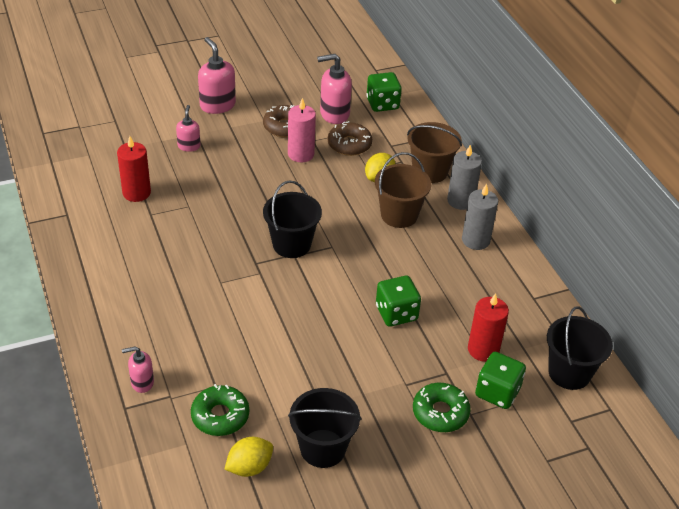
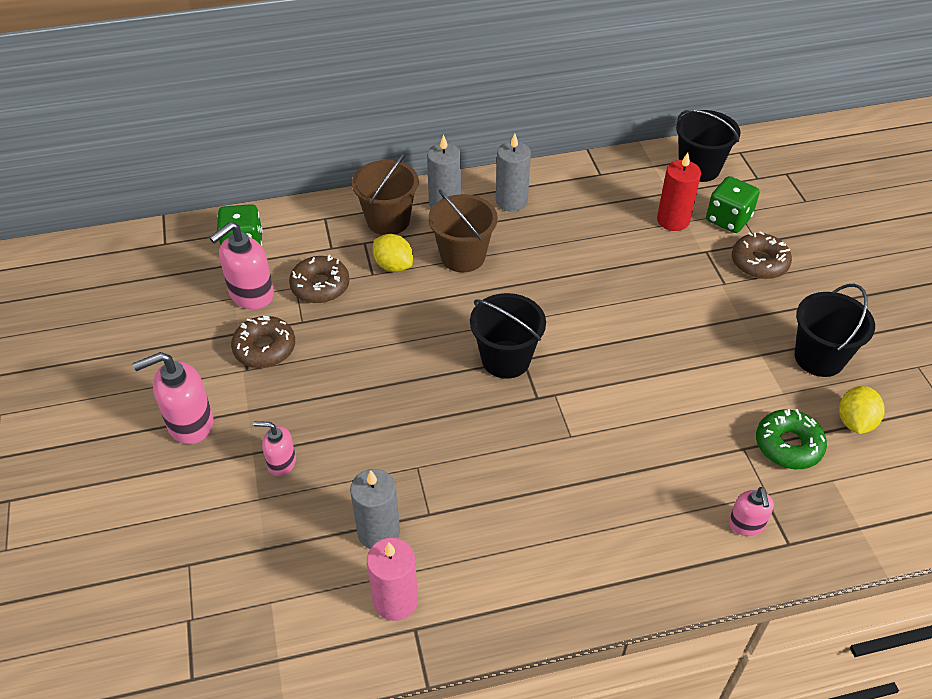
camera: 80 degrees left, 5 degrees up
(136, 193) = (378, 532): red candle -> grey candle
(249, 467) = (855, 422): yellow lemon -> yellow lemon turned 45 degrees clockwise
(301, 154) = (329, 336): pink candle -> pink candle (395, 600)
(334, 114) = (251, 294): pink soap dispenser -> pink soap dispenser turned 45 degrees clockwise
(396, 313) = (623, 278): green dice -> none
(440, 413) = (759, 263): green donut -> brown donut

